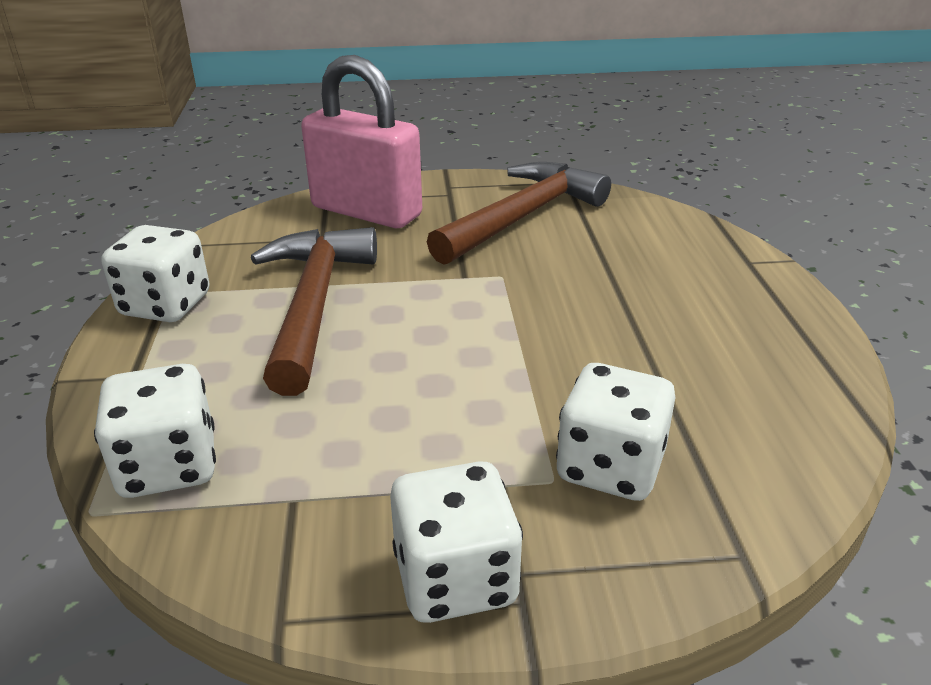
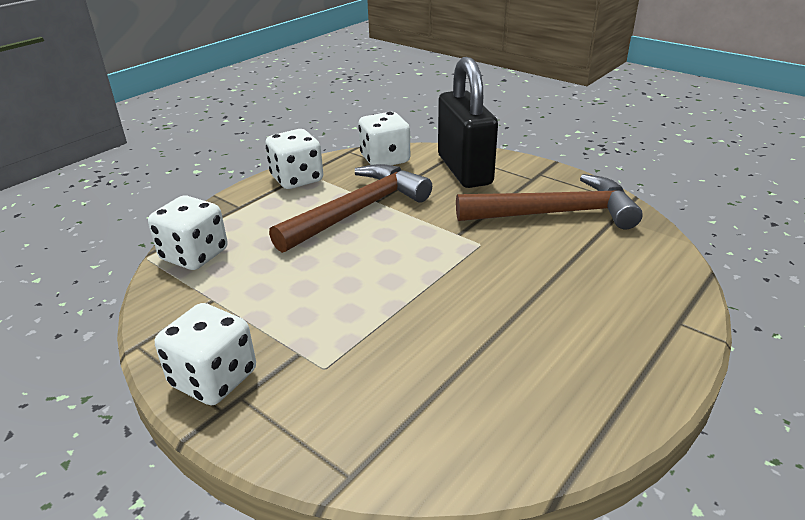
camera: 45 degrees right, 0 degrees up
(366, 211) = (464, 170): pink padlock -> black padlock
(610, 467) = (361, 382): white dice -> white dice (385, 159)

